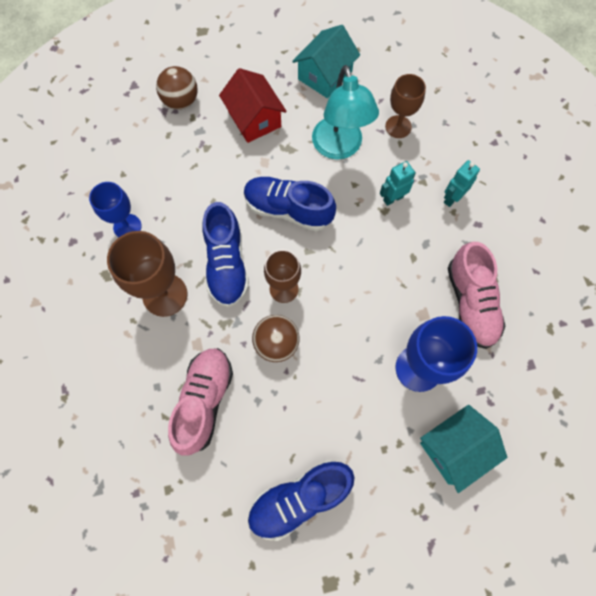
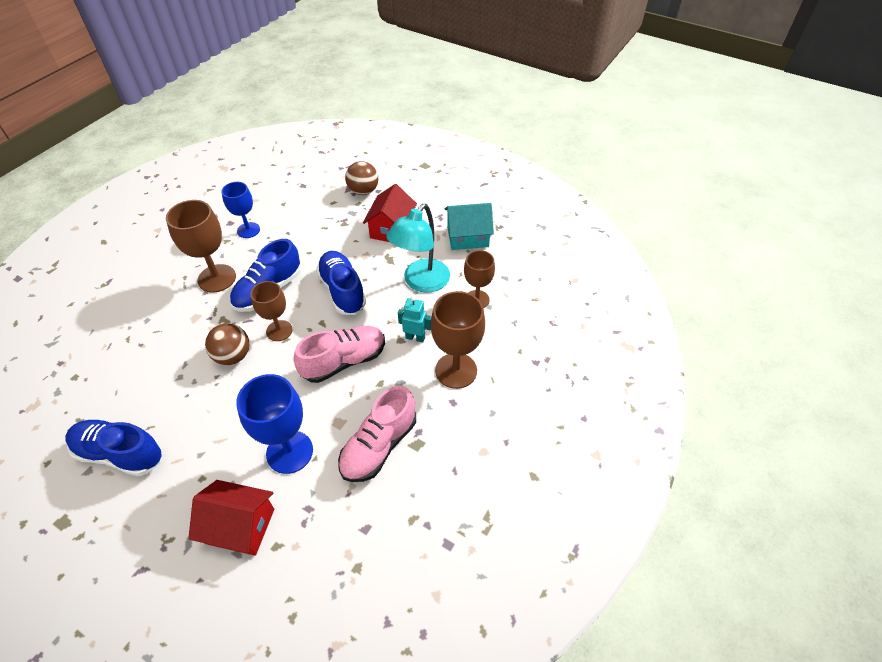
camera: 45 degrees right, 20 degrees down
(204, 401) = (155, 350): pink shoe -> pink shoe (344, 361)
(452, 198) = (456, 370): turquoise robot -> brown goblet
(454, 448) = (240, 526): turquoise house -> red house

